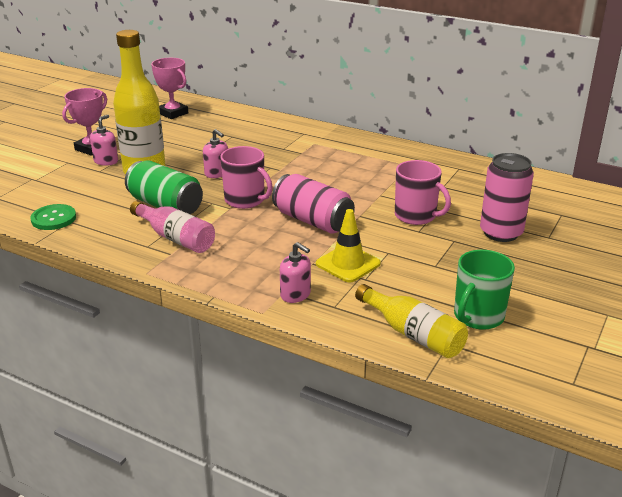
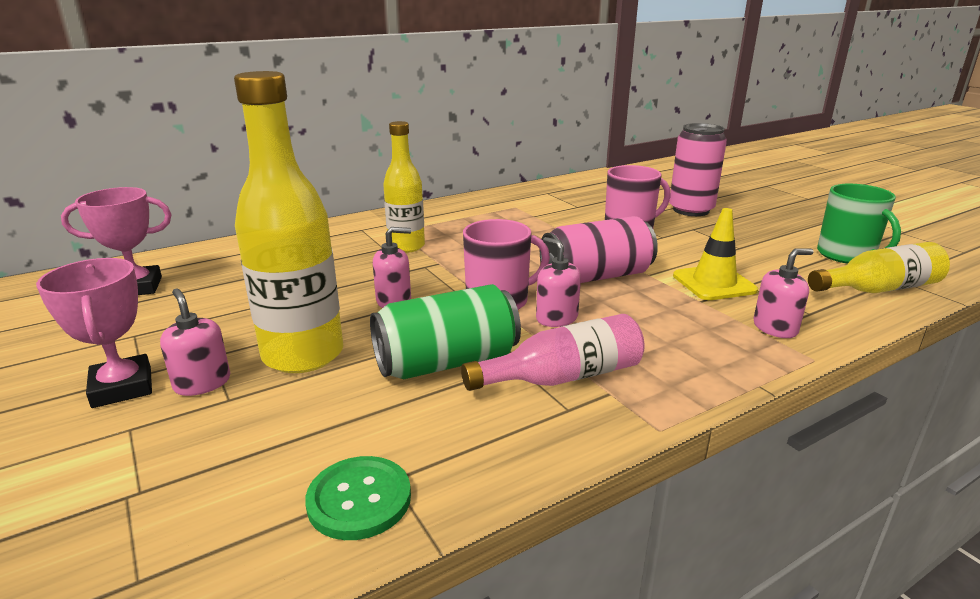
camera: 60 degrees left, 5 degrees down
(240, 221) = (556, 318): none -> pink soap dispenser
(292, 153) = (406, 246): none -> yellow bottle

